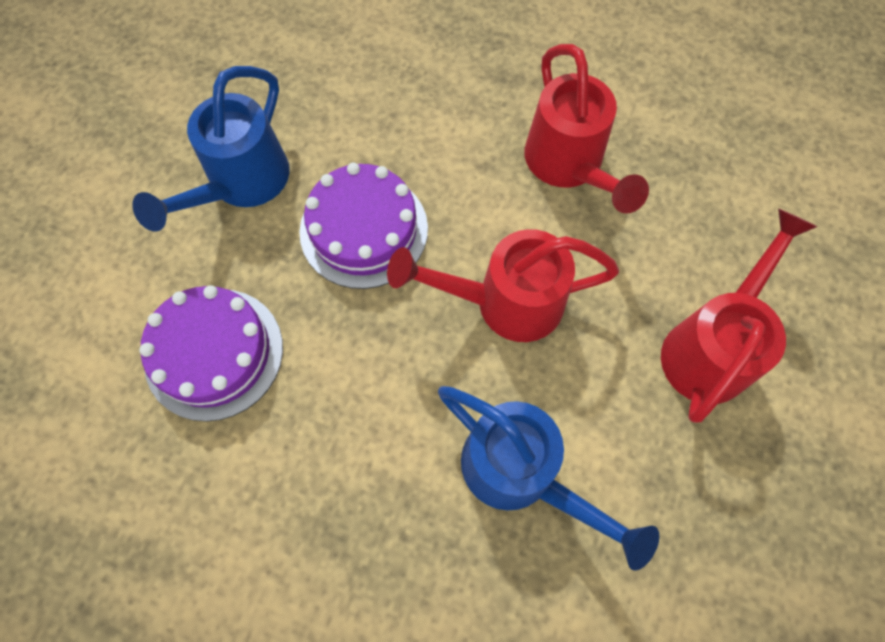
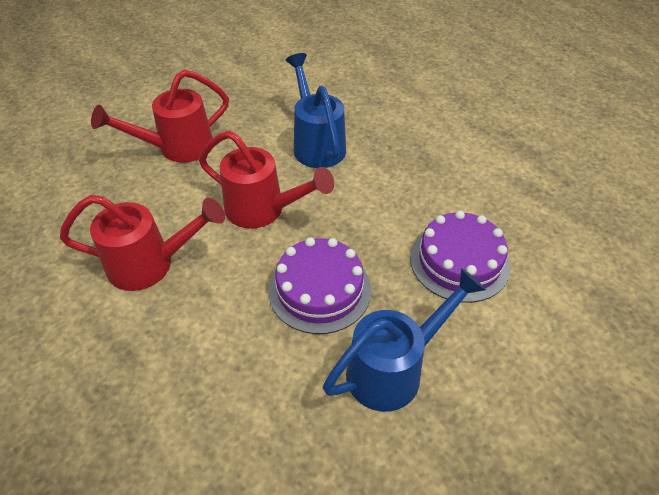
camera: 150 degrees left, 20 degrees down
(568, 165) = (150, 264): red watering can -> red watering can turned 75 degrees clockwise

